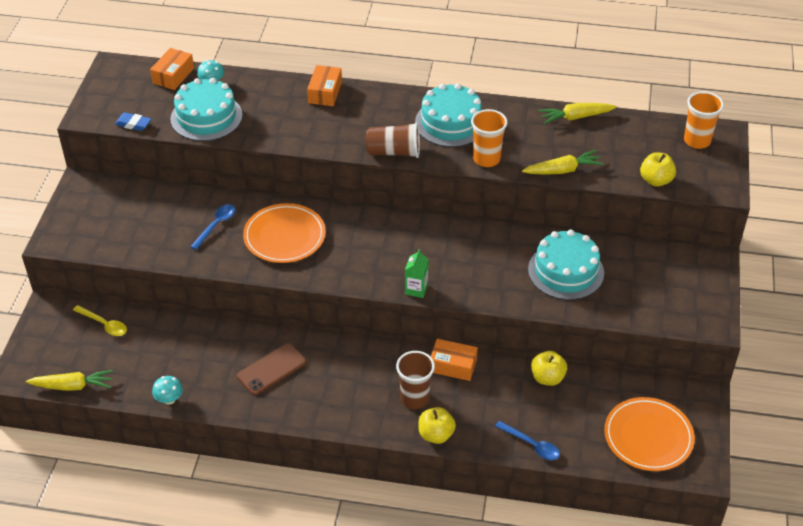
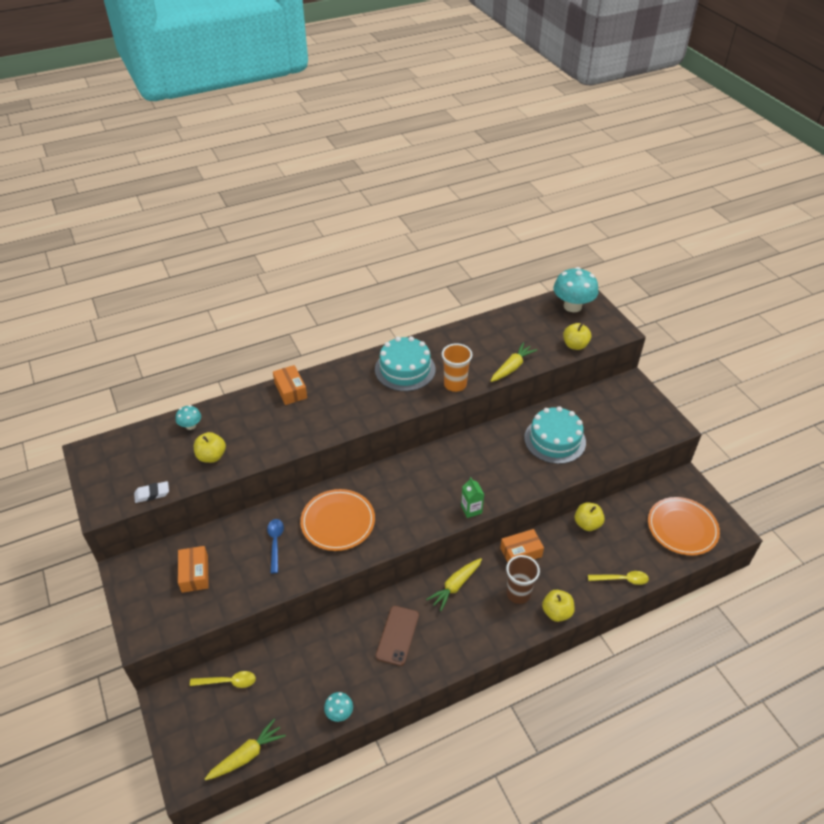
camera: 35 degrees left, 0 degrees up
(133, 124) = (152, 494): blue eraser -> white eraser
(173, 76) = (151, 435): orange box -> orange box (195, 574)
(206, 117) = (211, 456): turquoise cake -> yellow apple
(394, 152) = (385, 411): brown cup -> none
(531, 445) = (622, 579): blue spoon -> yellow spoon
(575, 117) = (484, 325): yellow carrot -> yellow carrot (455, 586)
(697, 141) = (572, 306): orange cup -> turquoise mushroom

